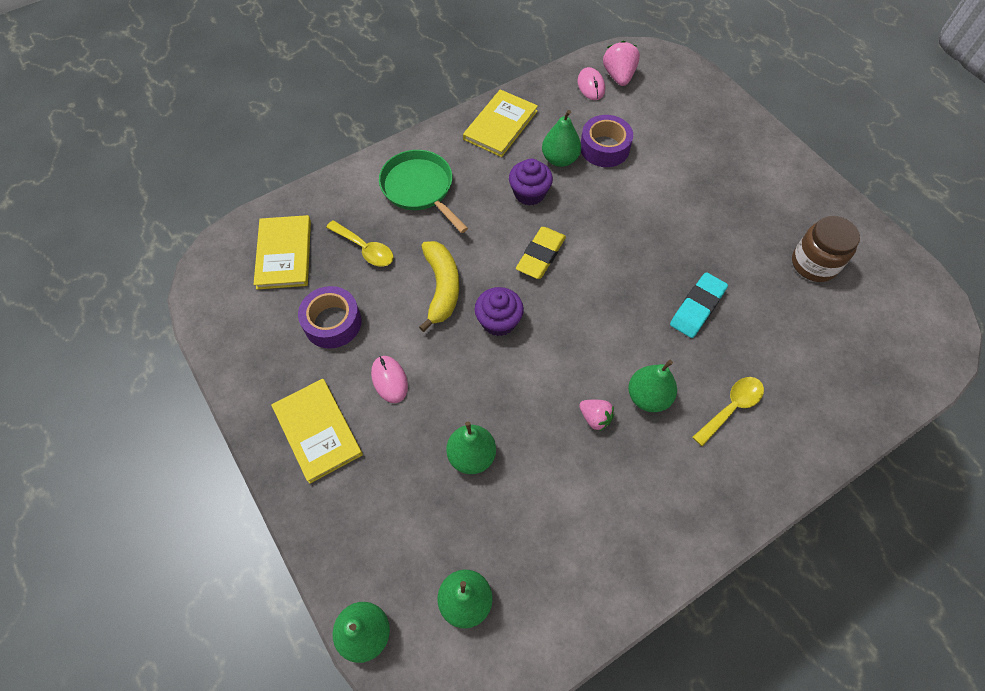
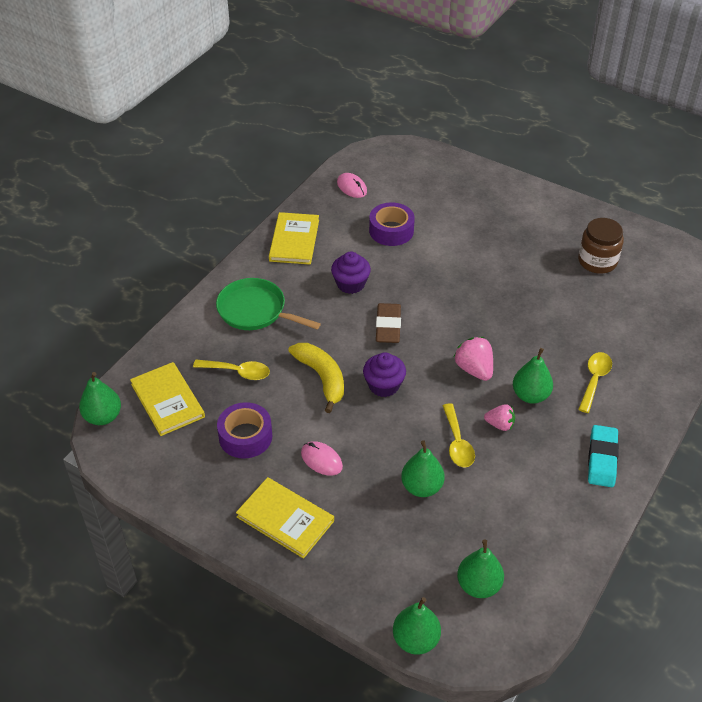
camera: 25 degrees left, 15 degrees down
(537, 420) = (457, 443): none -> yellow spoon
(541, 255) = (388, 326): yellow eraser -> brown eraser
(560, 159) = (360, 250): green pear -> green pear (103, 417)
(618, 76) = (370, 173): pink strawberry -> pink strawberry (474, 369)
(697, 307) = (530, 321): turquoise eraser -> turquoise eraser (602, 459)

